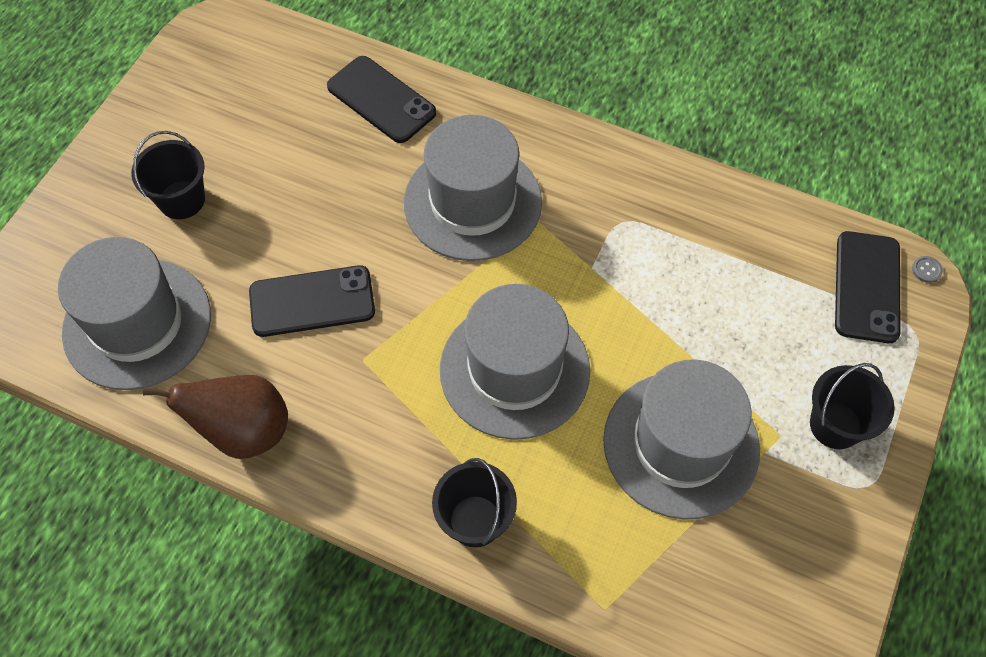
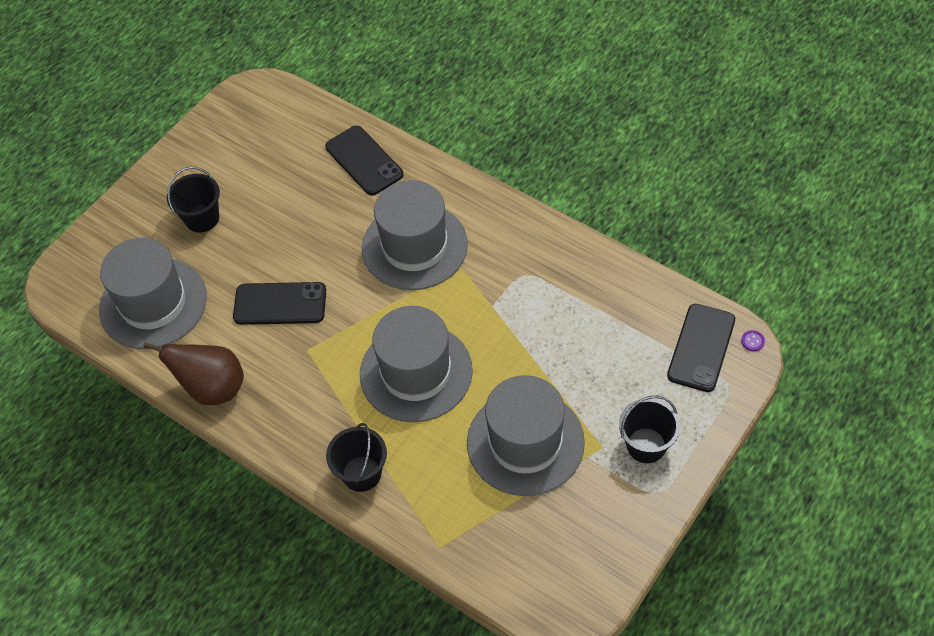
camera: 15 degrees right, 5 degrees down
(926, 270) = (752, 341): grey button -> purple button

